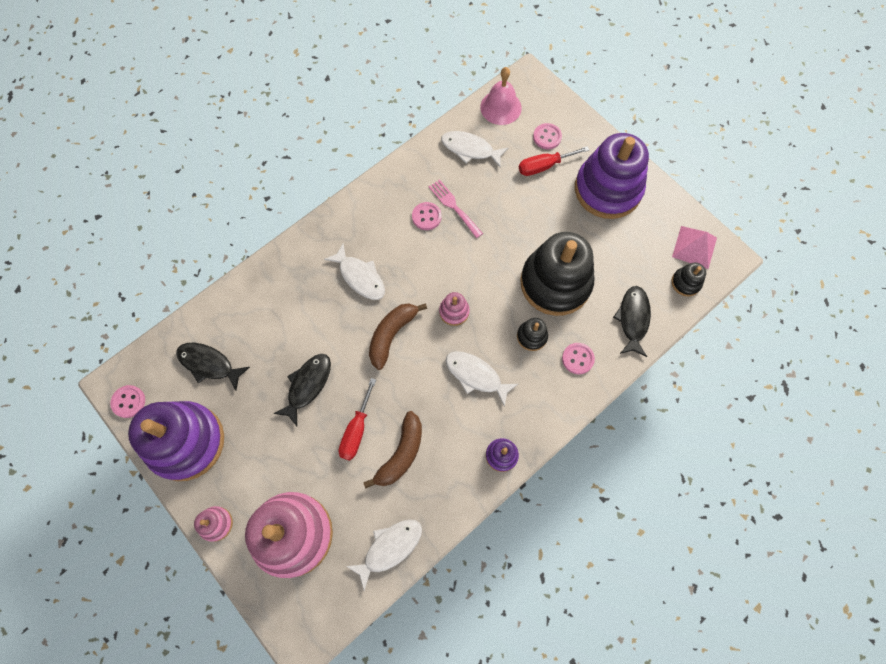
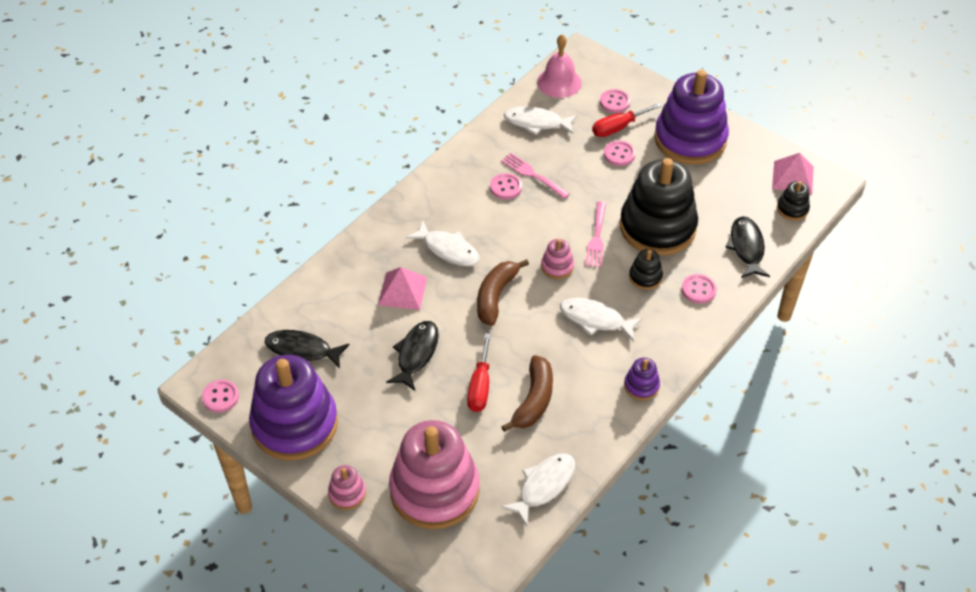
camera: 10 degrees left, 20 degrees down
(310, 315) = (402, 291): none -> pink pyramid
(497, 285) = (596, 238): none -> pink fork
(538, 196) = (619, 154): none -> pink button

